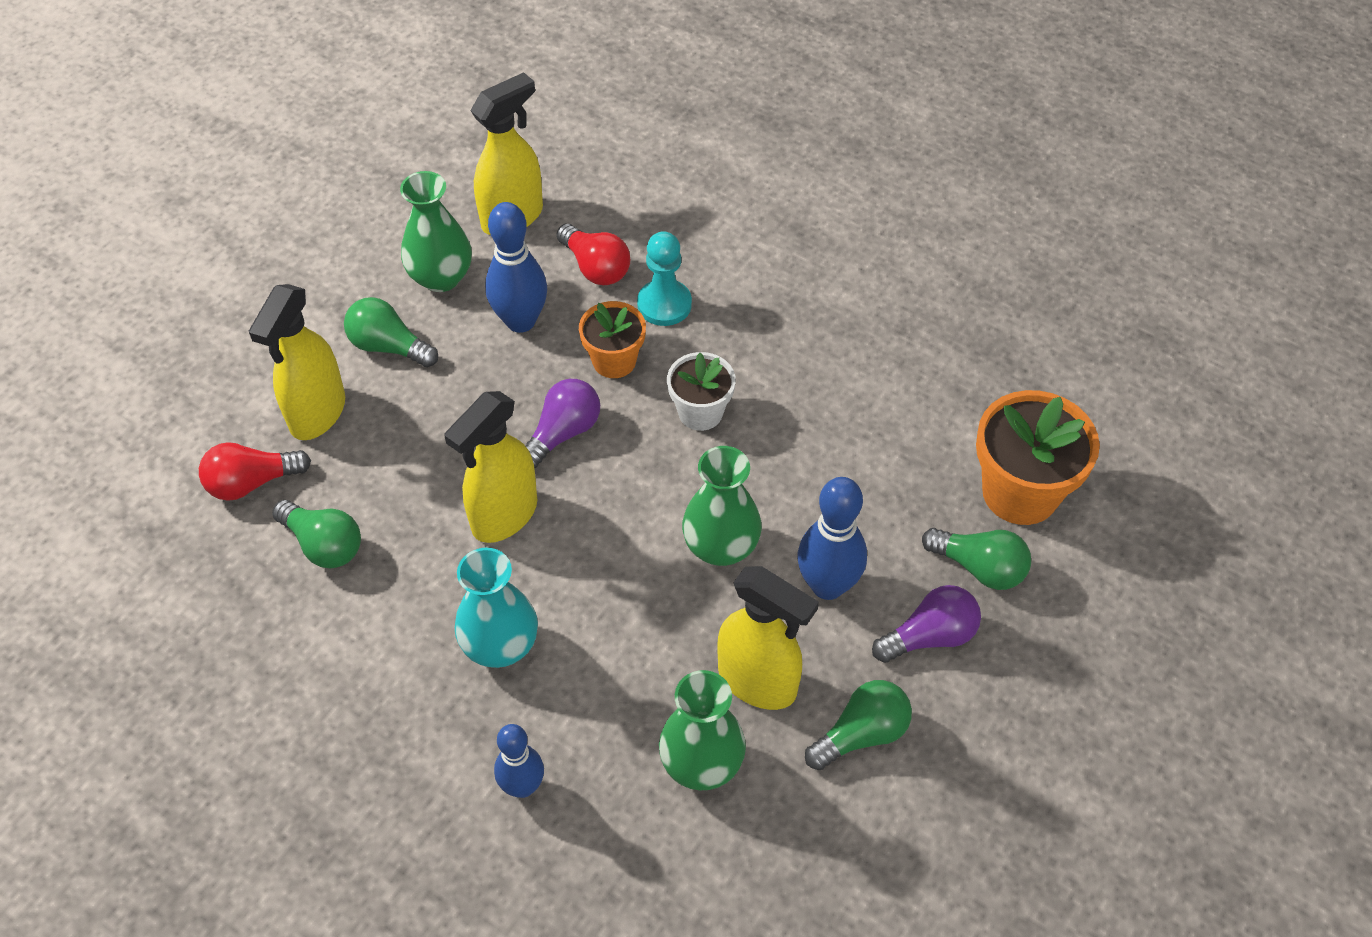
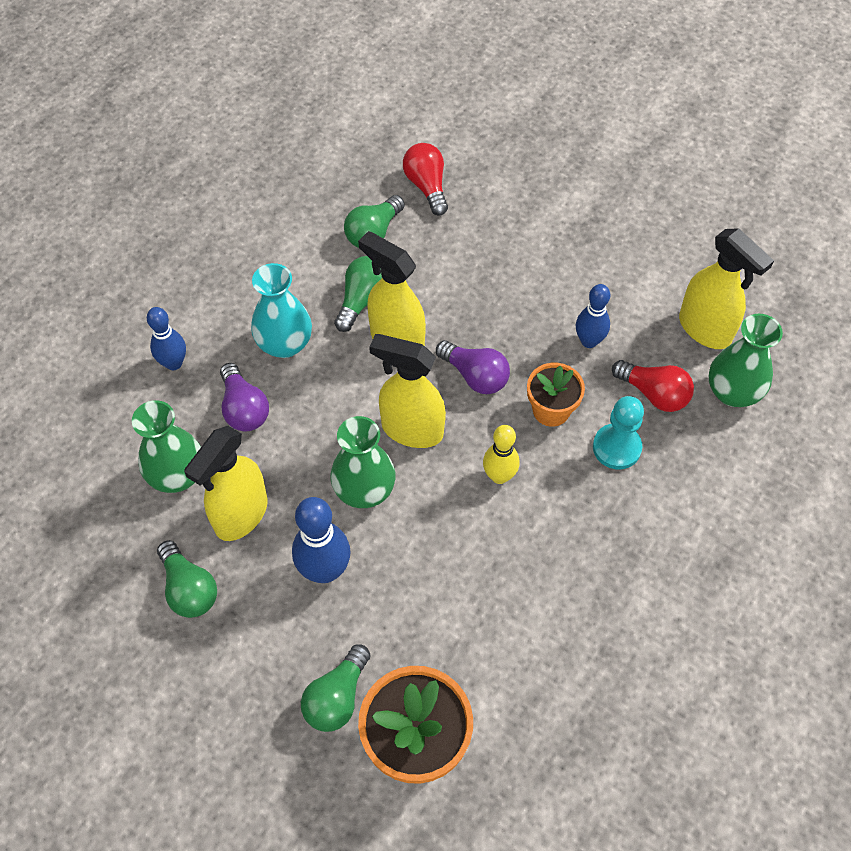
camera: 90 degrees right, 5 degrees up
(317, 413) = (489, 216): yellow spray bottle -> yellow spray bottle (411, 429)
(388, 346) = (556, 254): green light bulb -> green light bulb (362, 299)
(441, 277) = (631, 283): green vase -> green vase (732, 392)
(520, 321) = (589, 341): blue bowling pin -> blue bowling pin, size x0.66
(596, 267) = (654, 394): red light bulb -> red light bulb turned 105 degrees counterclockwise
(700, 412) = (499, 476): white flower pot -> yellow bowling pin
(930, 636) = (272, 649): purple light bulb -> purple light bulb (244, 408)

